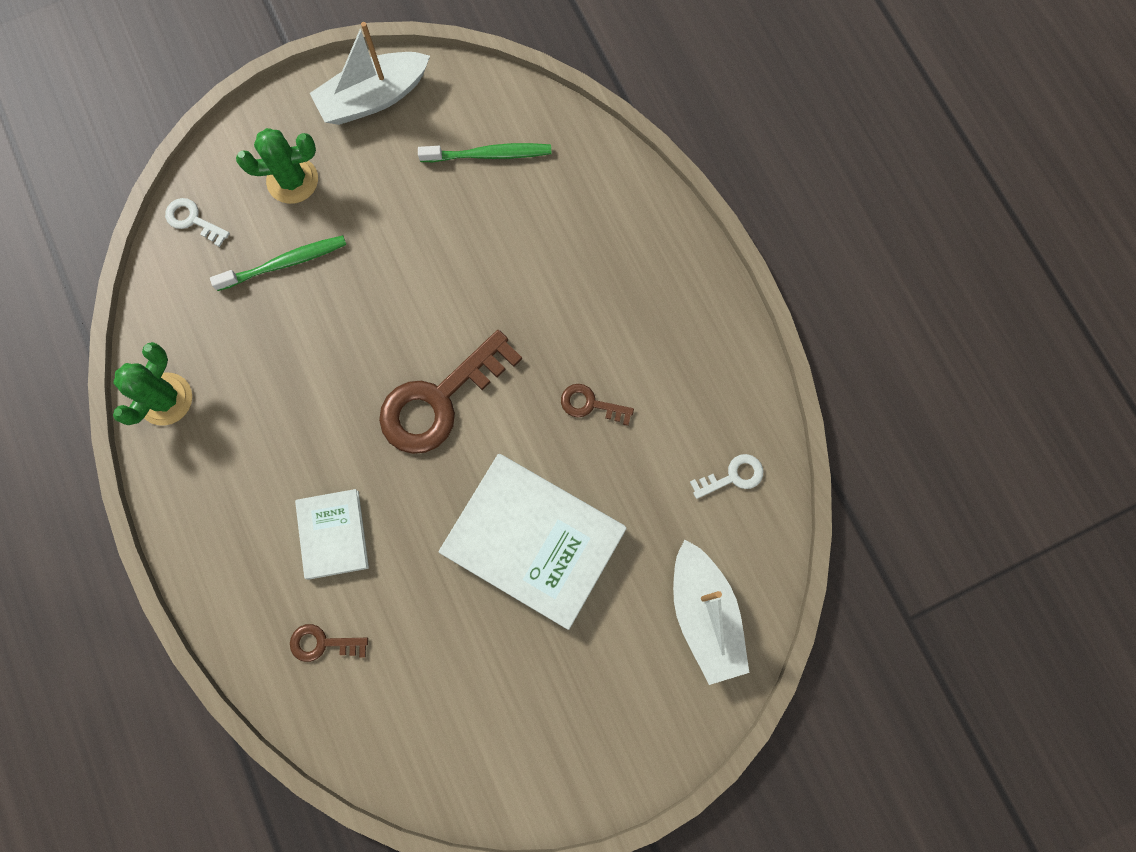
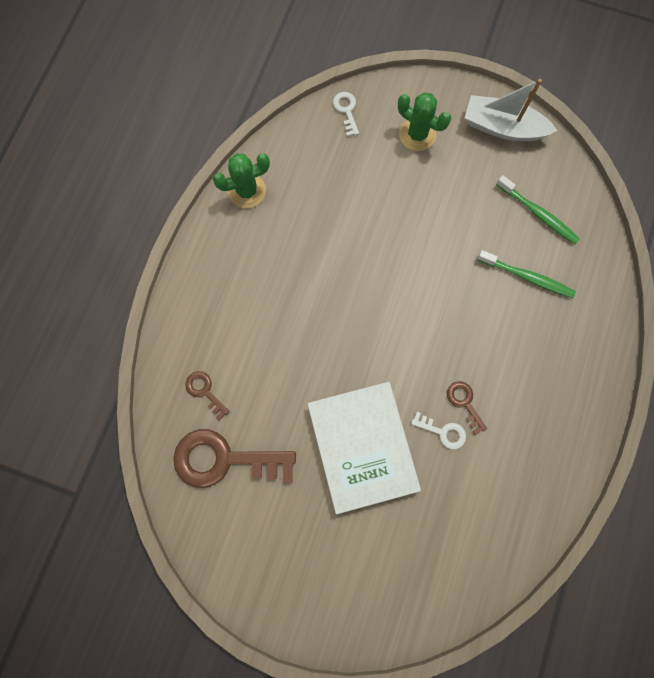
camera: 45 degrees right, 0 degrees up
(284, 263) = (372, 175): green toothbrush -> green toothbrush (526, 277)
(333, 534) = (263, 340): white book -> none
(439, 400) = (384, 322): brown key -> brown key (224, 459)
(704, 615) = (417, 581): white boat -> none
(733, 476) = (508, 521): white key -> white key (443, 432)

